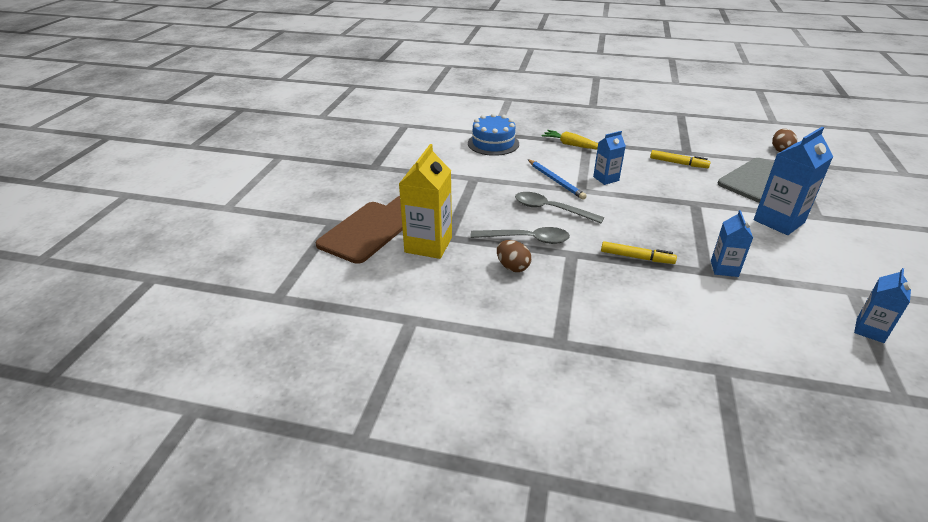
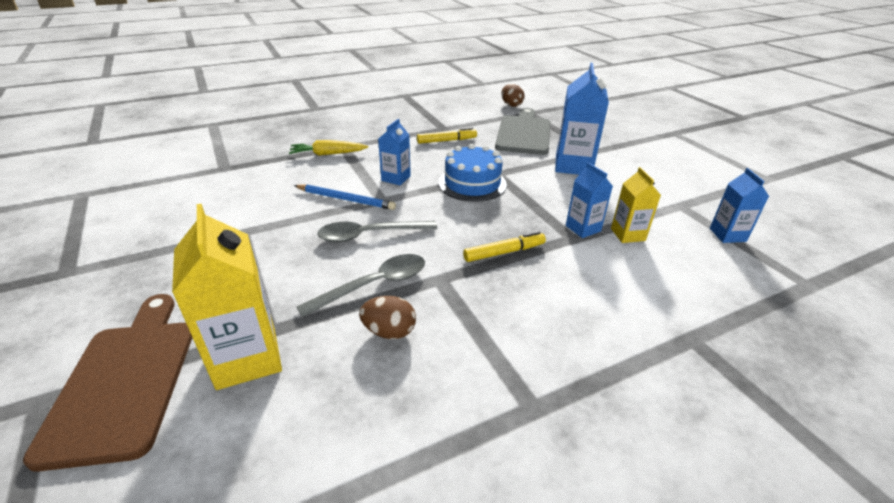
camera: 40 degrees left, 0 degrees up
(493, 143) = (233, 180): blue cake -> blue cake (472, 183)
(761, 289) = (627, 234): none -> yellow carton

